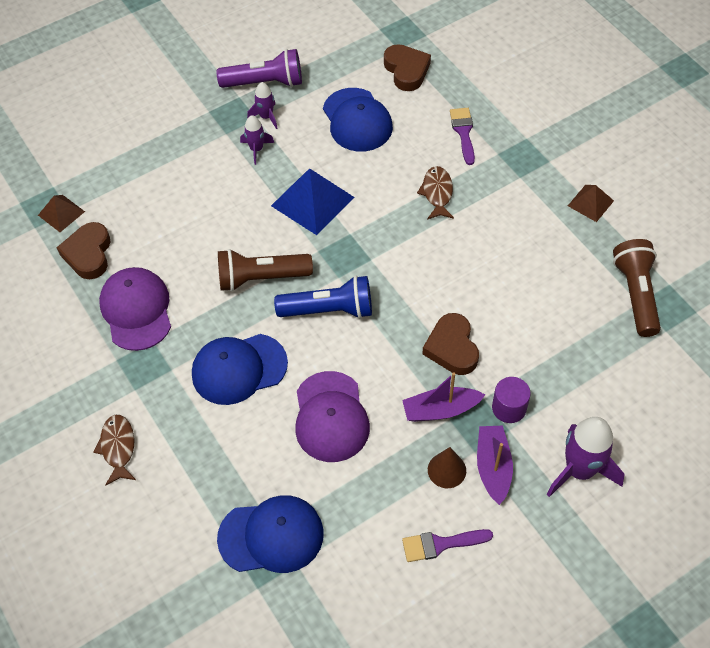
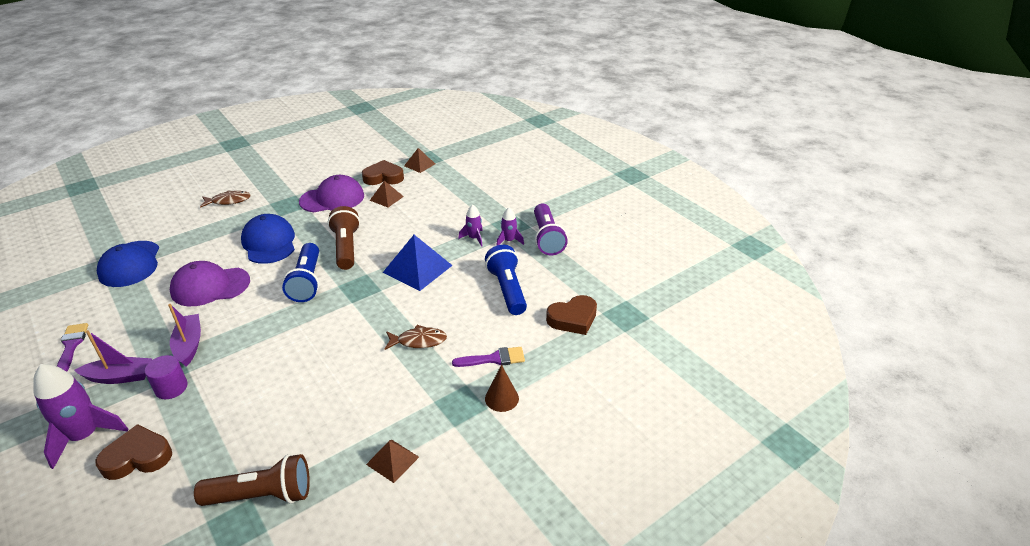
camera: 85 degrees right, 20 degrees down
(147, 245) = (386, 198): none -> brown pyramid
(357, 120) = (507, 289): blue cap -> blue flashlight
(446, 470) = (132, 349): brown cone -> brown cone (501, 398)
(452, 348) = (246, 351): brown heart -> brown heart (137, 457)

